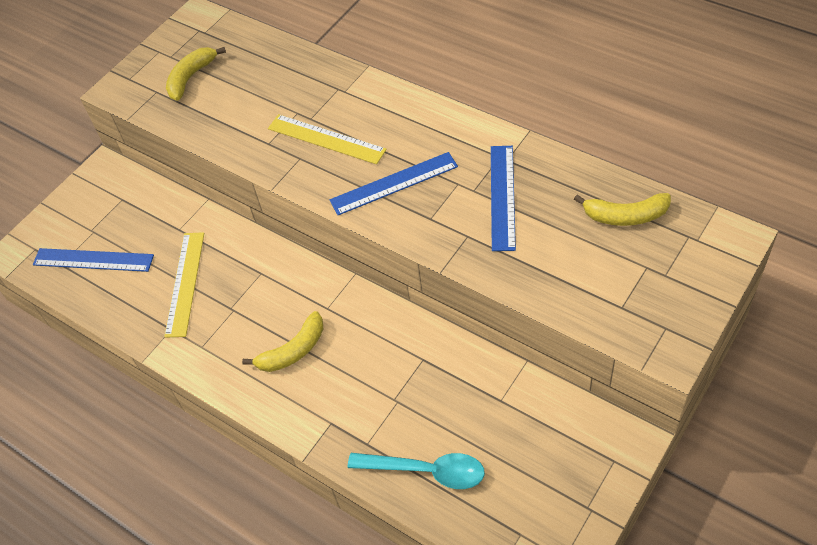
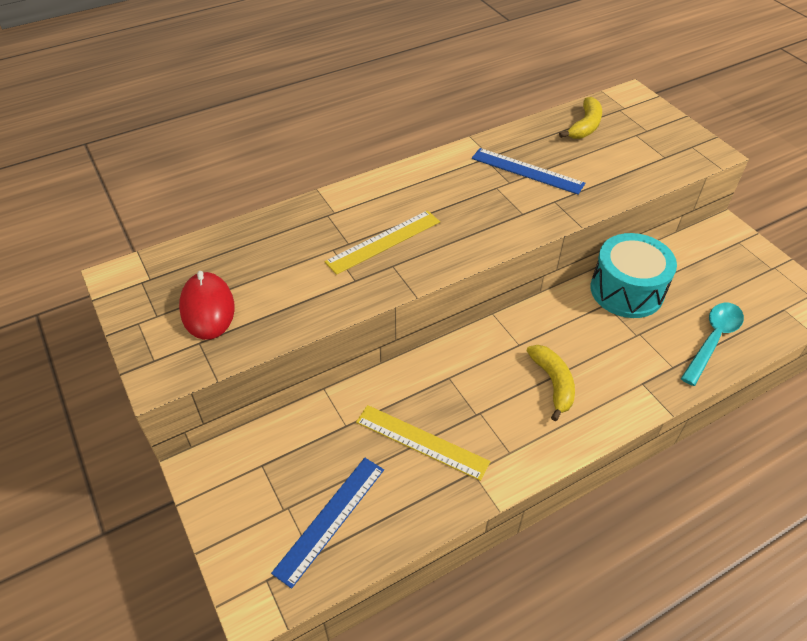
camera: 70 degrees left, 5 degrees down
(191, 77) = (207, 308): yellow banana -> red mouse
(394, 183) = (469, 220): blue ruler -> none
(454, 371) = (626, 290): none -> turquoise drum

